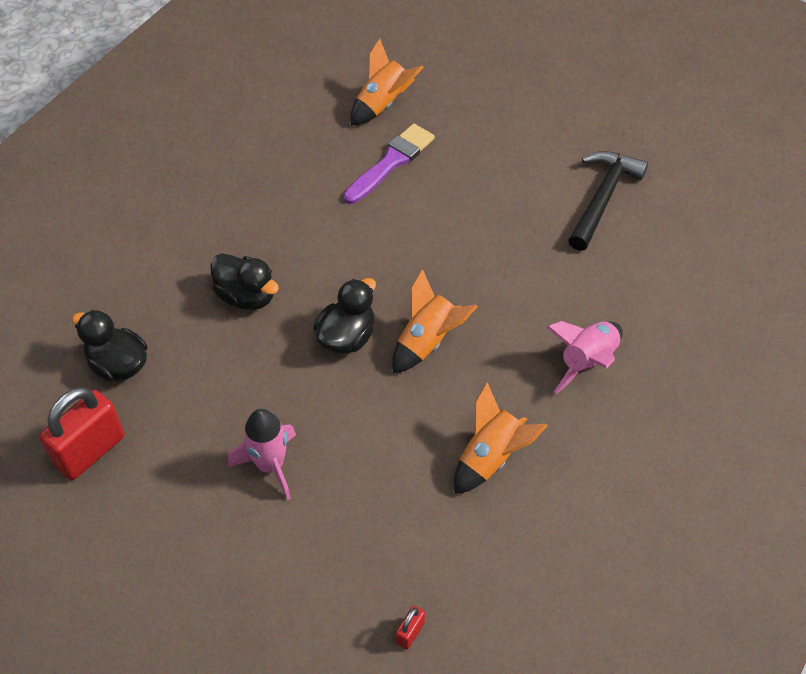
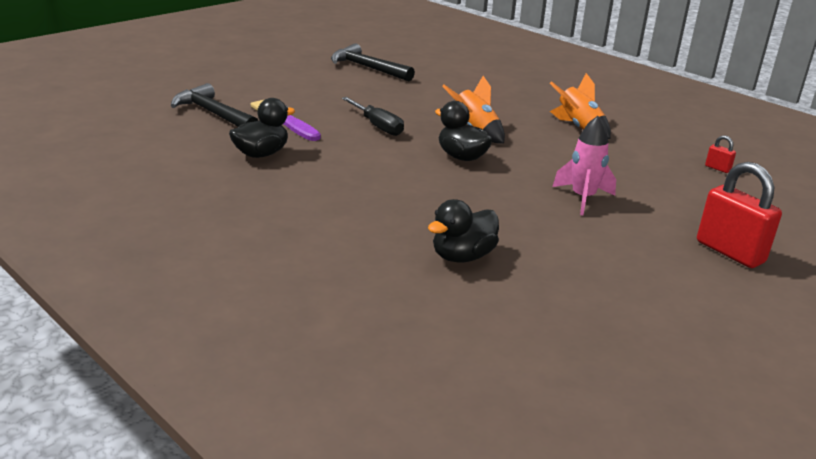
camera: 80 degrees left, 25 degrees down
(90, 451) = (563, 278): red padlock -> red padlock (730, 252)
(246, 296) = (402, 189): black duck -> black duck (261, 154)
(383, 104) = (213, 114): orange rocket -> black hammer
(406, 245) = (377, 126): none -> black screwdriver
(587, 362) = (505, 93): pink rocket -> none

